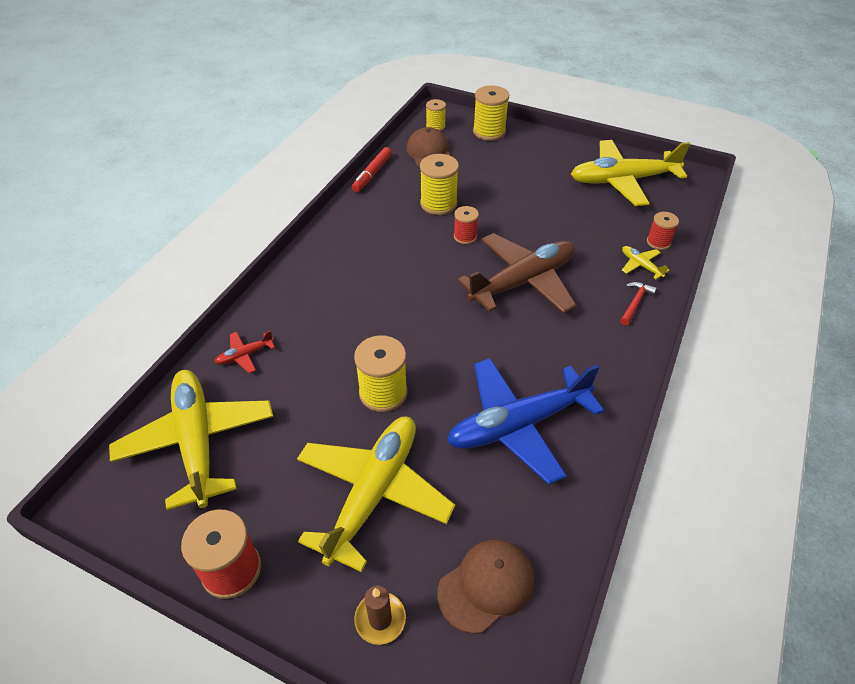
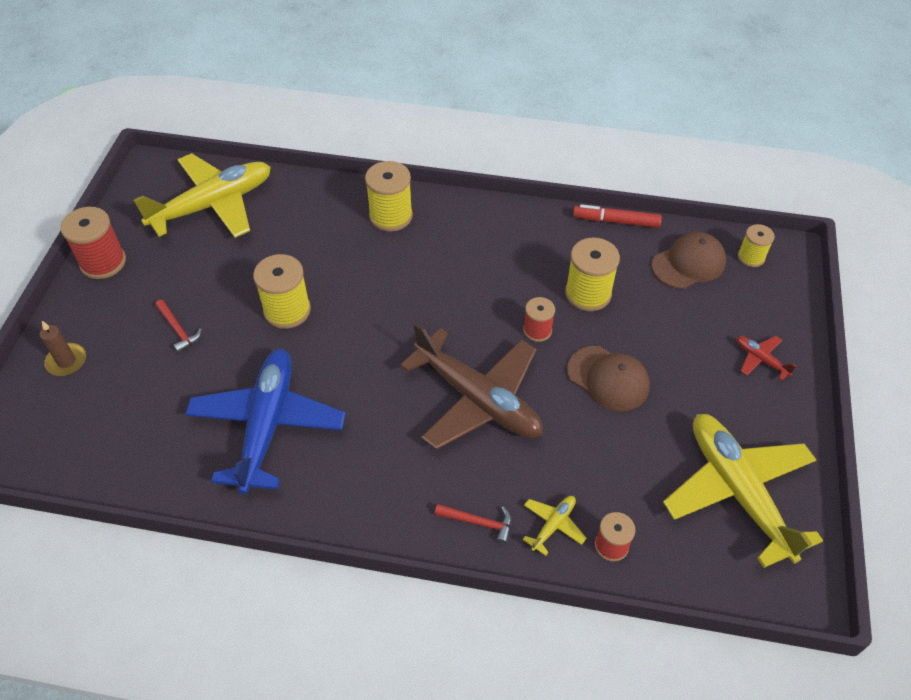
camera: 75 degrees right, 5 degrees up
(245, 355) = (310, 203): red plane -> red plane (760, 359)
(373, 492) = (178, 330): yellow plane -> red hammer
(486, 585) = (96, 426): brown cap -> brown cap (608, 378)
(489, 132) = (772, 316): yellow spool -> yellow spool (391, 216)
(518, 425) = (267, 424): blue plane -> blue plane turned 45 degrees clockwise

